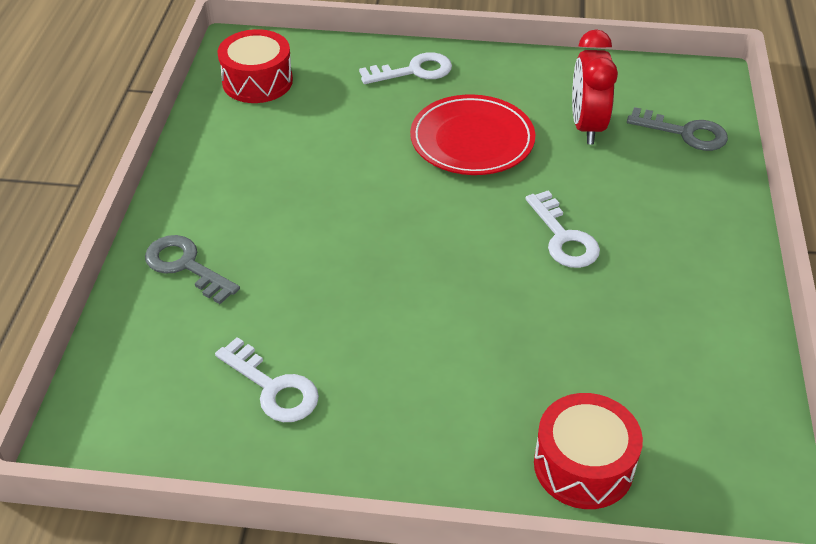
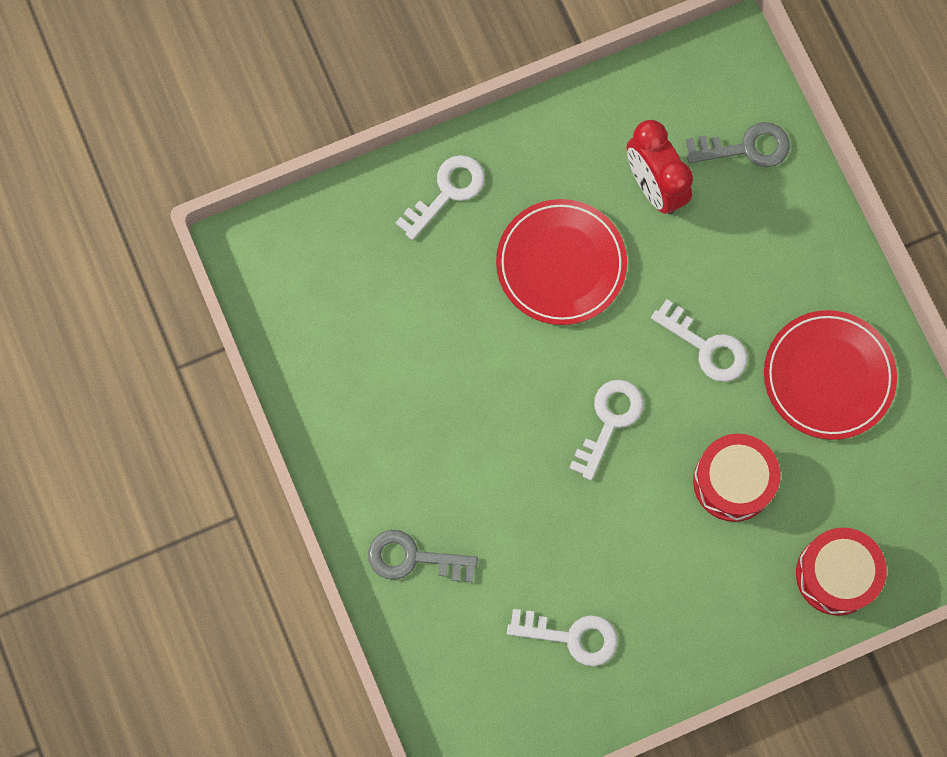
camera: 30 degrees left, 30 degrees up
(257, 81) = (305, 291): red drum -> red drum (733, 481)
(436, 250) = (609, 421): none -> white key
(671, 305) = (828, 376): none -> red plate

